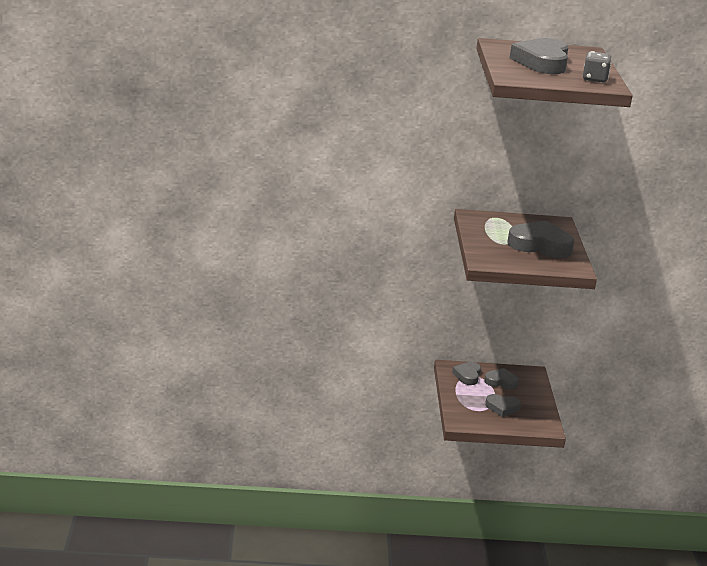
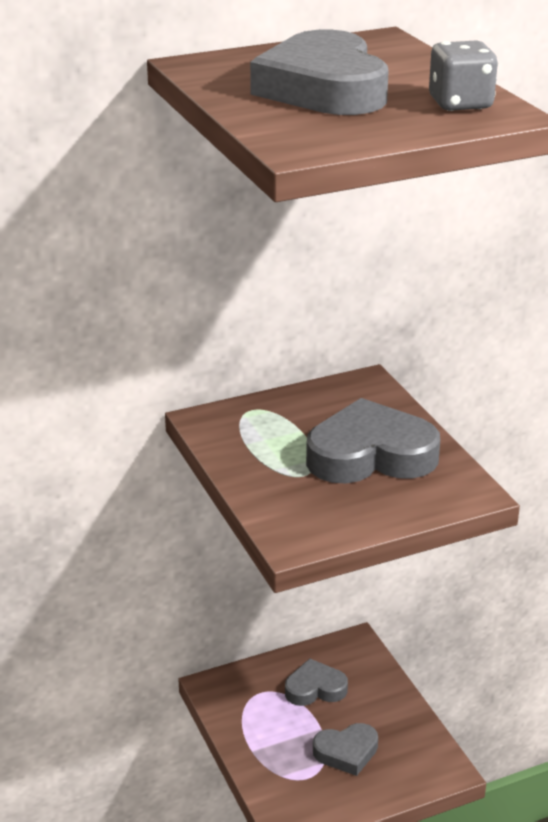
camera: 20 degrees left, 5 degrees up
(467, 376) = (252, 696): grey heart -> none

